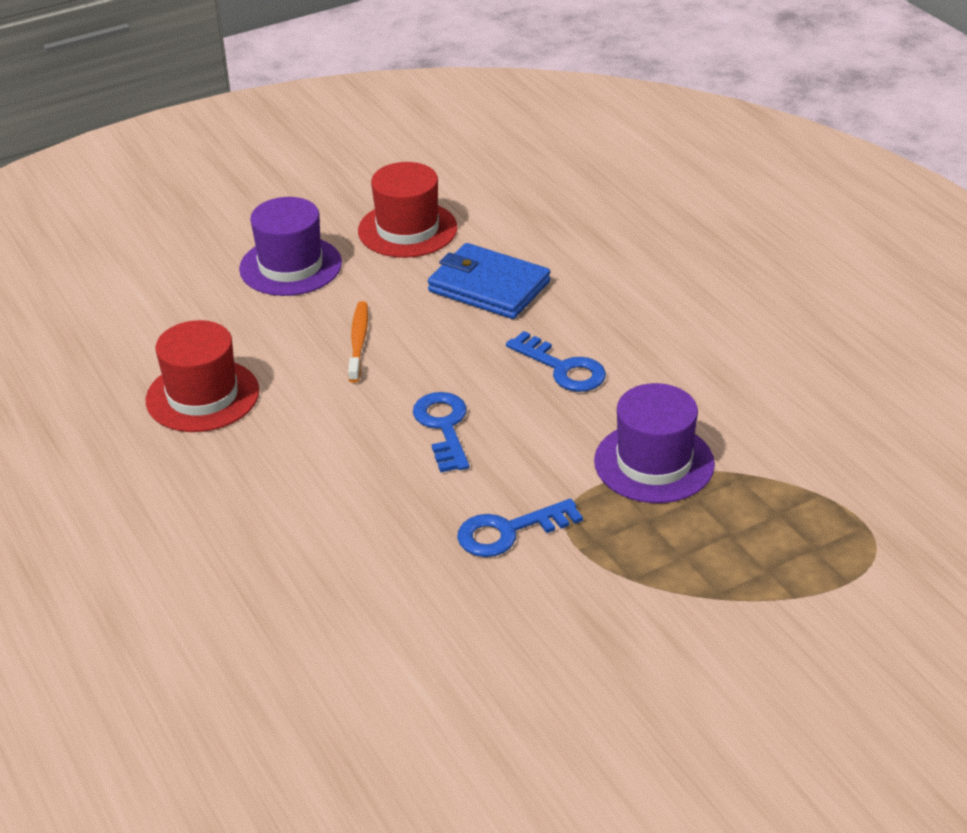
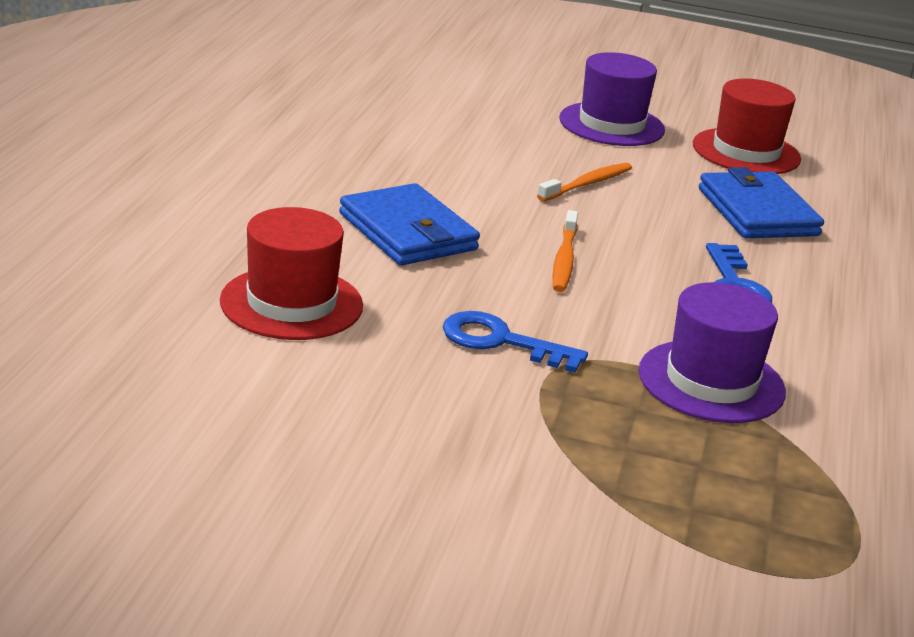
camera: 40 degrees right, 10 degrees down
(202, 396) = (416, 149): red hat -> red hat (291, 303)
(318, 483) = (408, 232): none -> blue wallet
(443, 427) = (564, 260): blue key -> orange toothbrush

